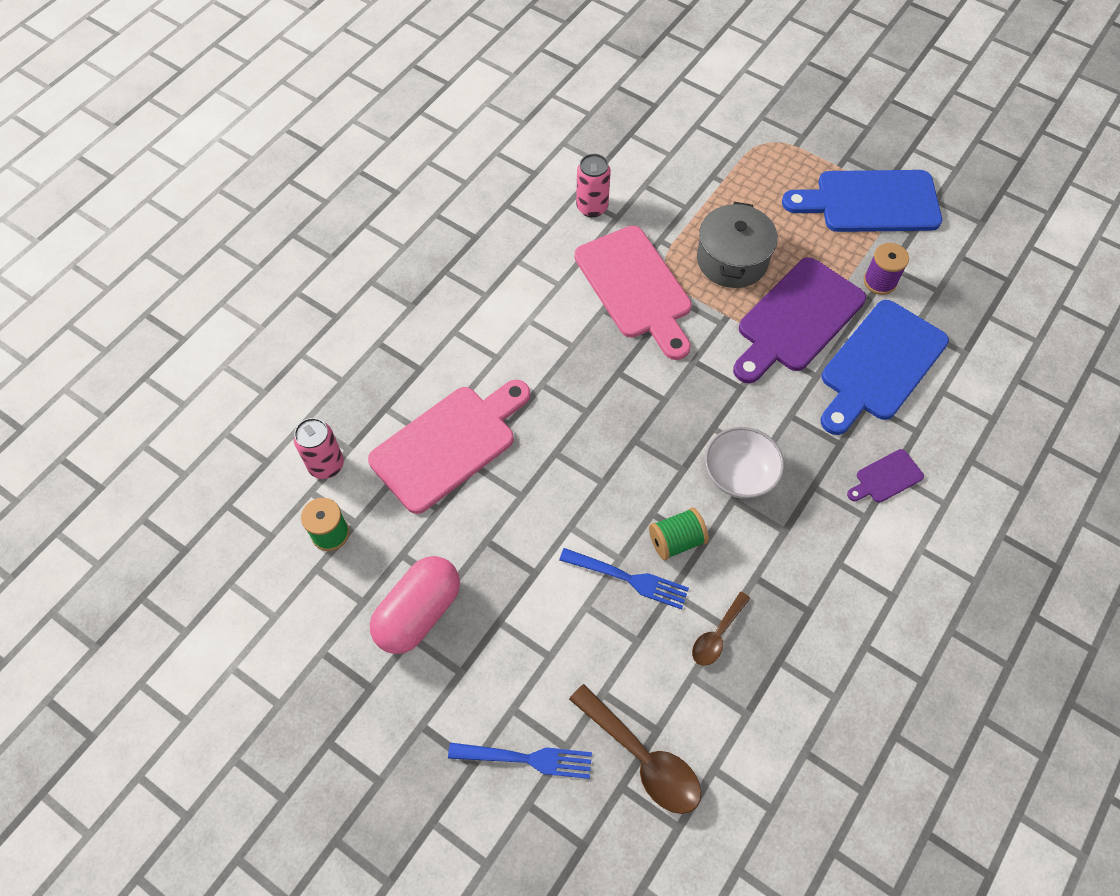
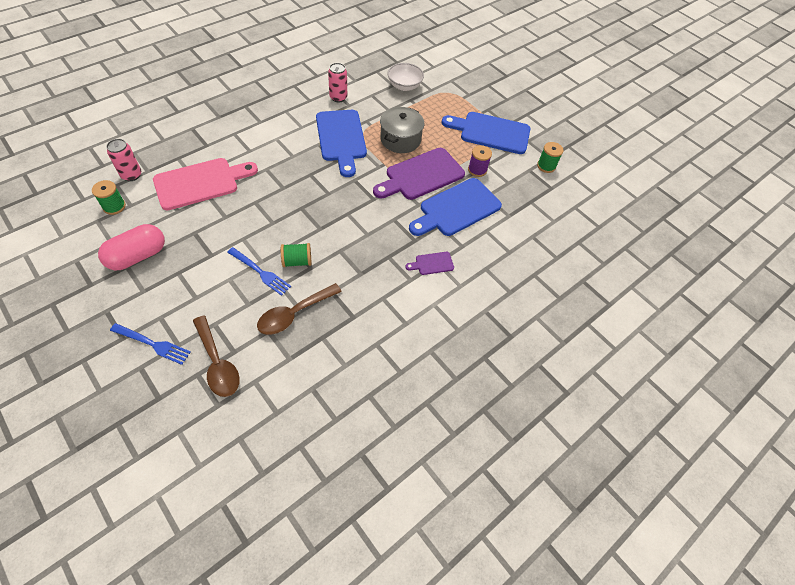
camera: 10 degrees right, 5 degrees down
(635, 288) = (341, 138): pink cutting board -> blue cutting board
(717, 635) = (294, 314): brown spoon -> brown spoon, size x1.70
(739, 474) = (350, 239): white bowl -> white bowl (404, 86)
(984, 241) = (546, 166): none -> green spool

